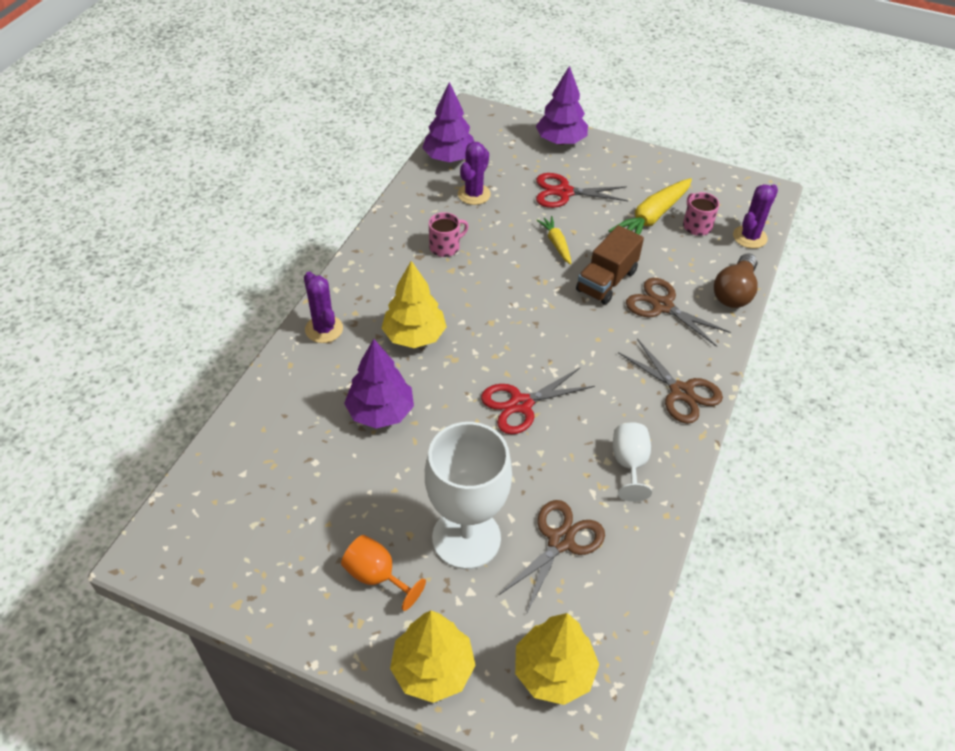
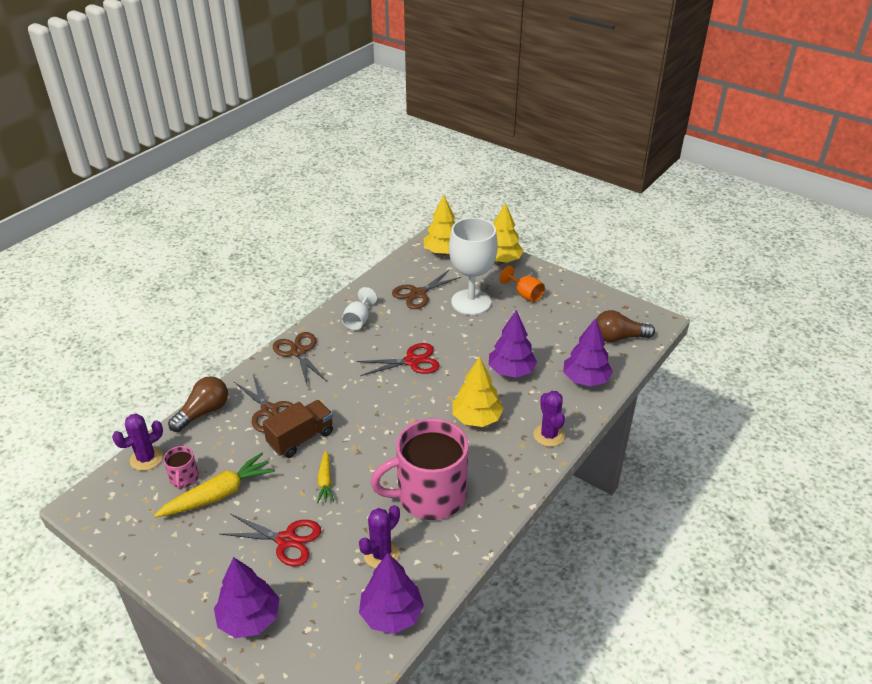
camera: 165 degrees left, 10 degrees down
(218, 504) = (618, 337): none -> brown light bulb
(275, 416) = (585, 379): none -> purple tree
(445, 247) = (429, 495): pink mug -> pink mug, size x2.35

